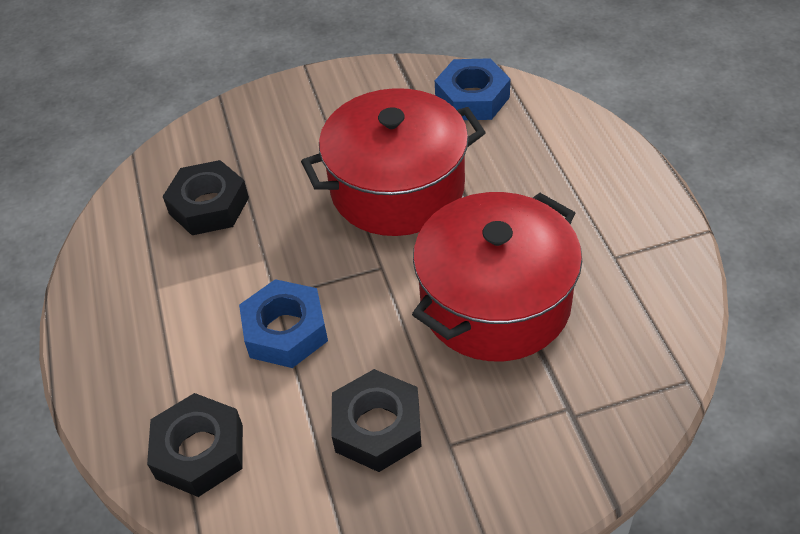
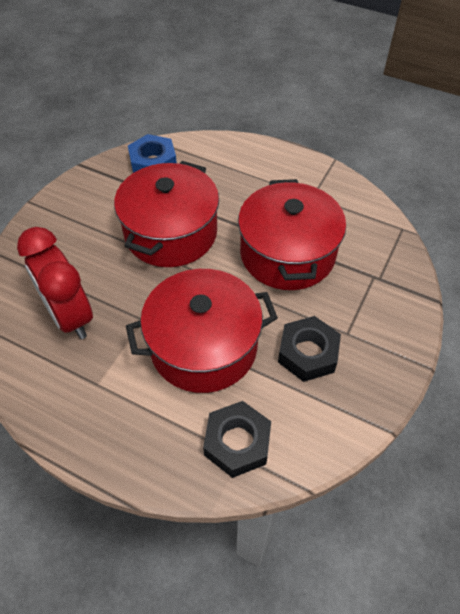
camera: 50 degrees left, 5 degrees up
(209, 206) = (70, 316): black nut -> red clock
(285, 331) = (204, 346): blue nut -> red pot

